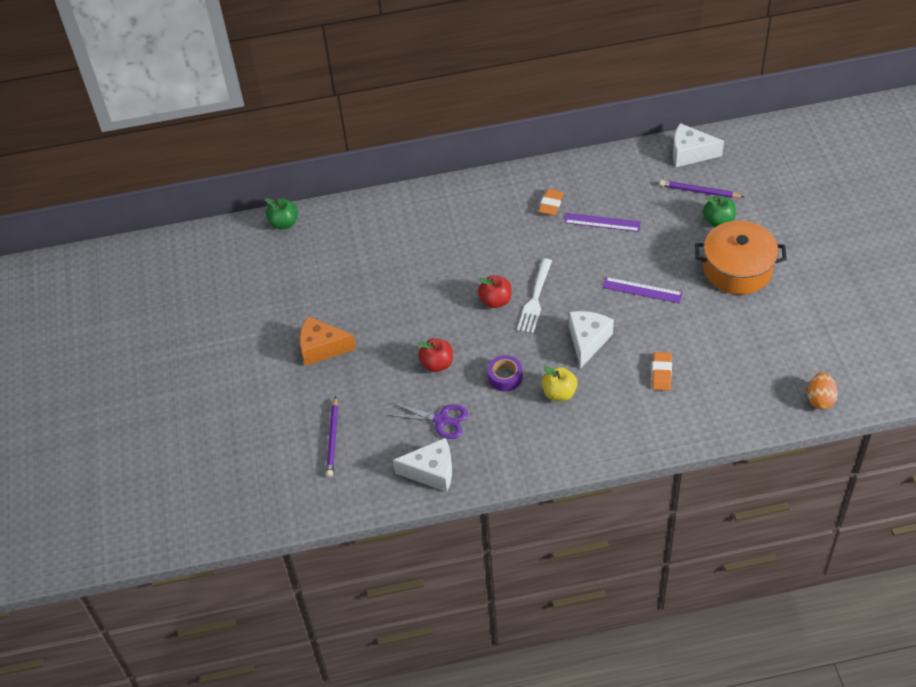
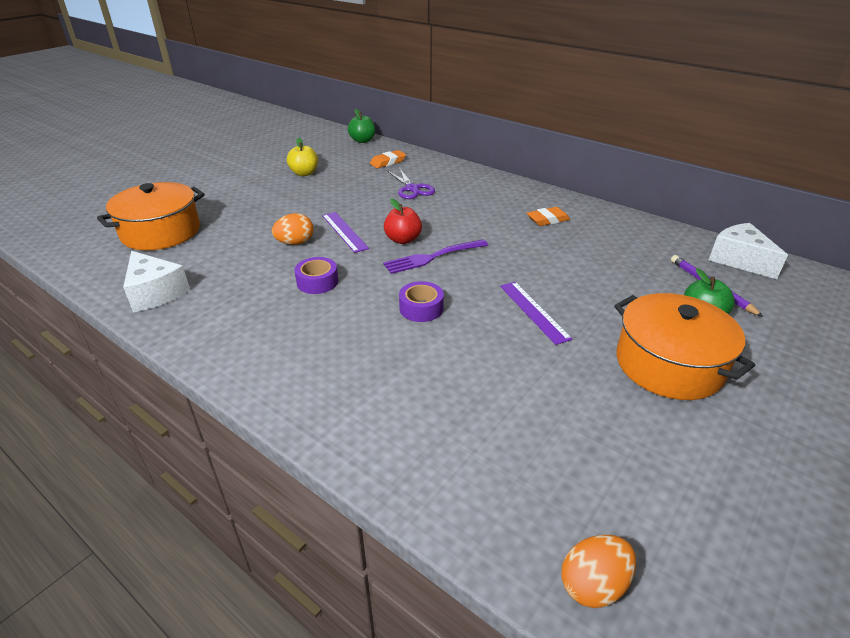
camera: 45 degrees right, 15 degrees down
(322, 348) = (259, 193): orange cheese -> none
(333, 439) = (161, 232): purple pencil -> orange pot
(437, 364) = (295, 243): red apple -> orange egg
(441, 420) = (228, 271): purple scissors -> purple scissors (412, 189)
(535, 299) = (432, 257): white fork -> purple fork
(559, 393) = (330, 322): yellow apple -> yellow apple (304, 173)
(587, 341) = (421, 308): white cheese -> purple tape
(602, 222) = (574, 251): purple ruler -> purple ruler (344, 231)
(661, 373) = (440, 381): orange eraser -> orange eraser (388, 162)

